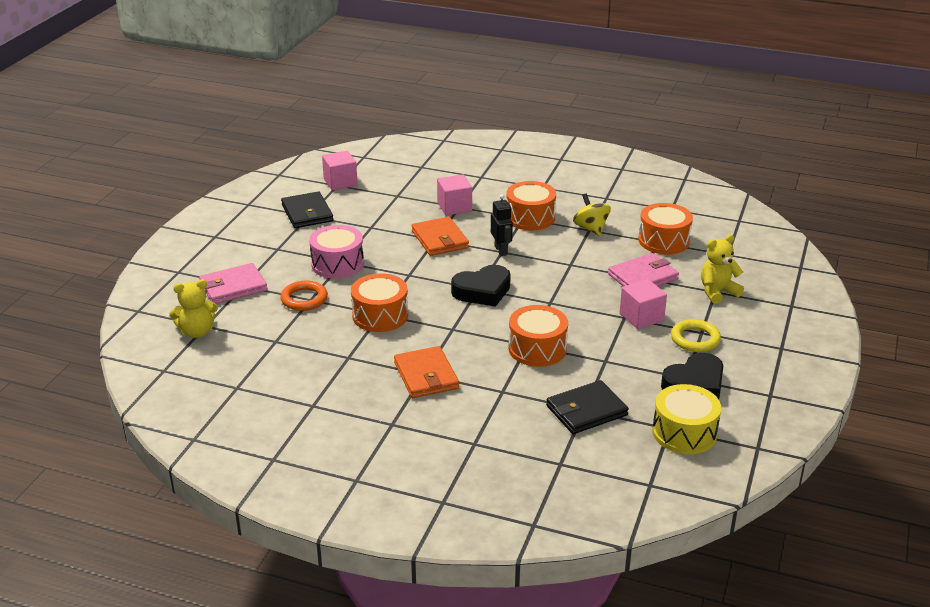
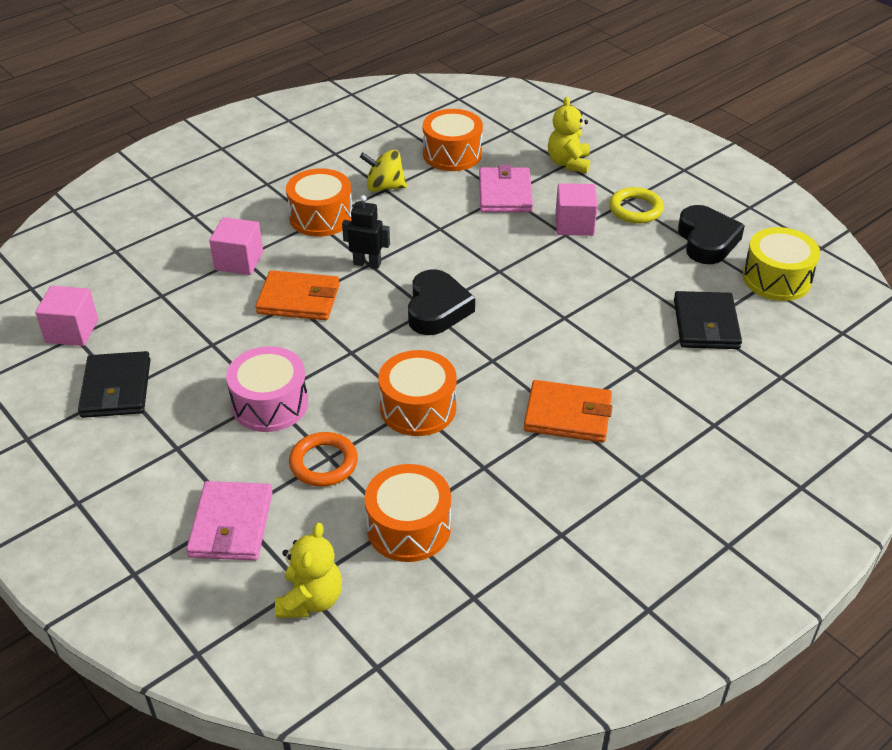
camera: 60 degrees left, 10 degrees up
(307, 213) = (116, 388): black wallet -> black wallet turned 75 degrees clockwise
(537, 349) = (577, 313): orange drum -> orange drum (409, 527)

